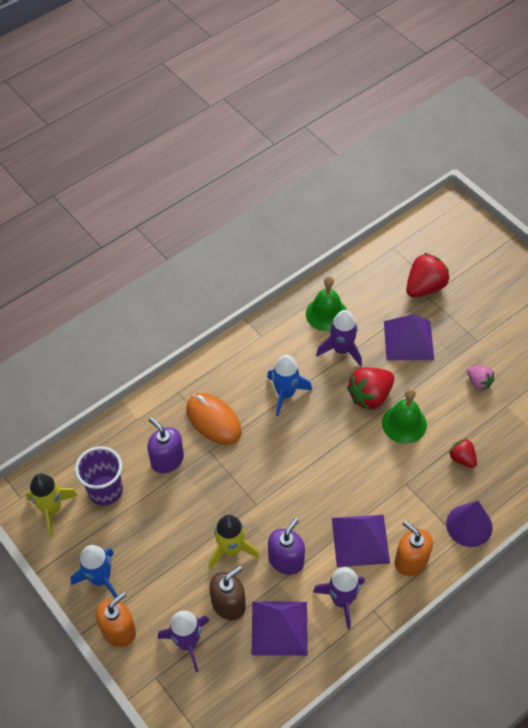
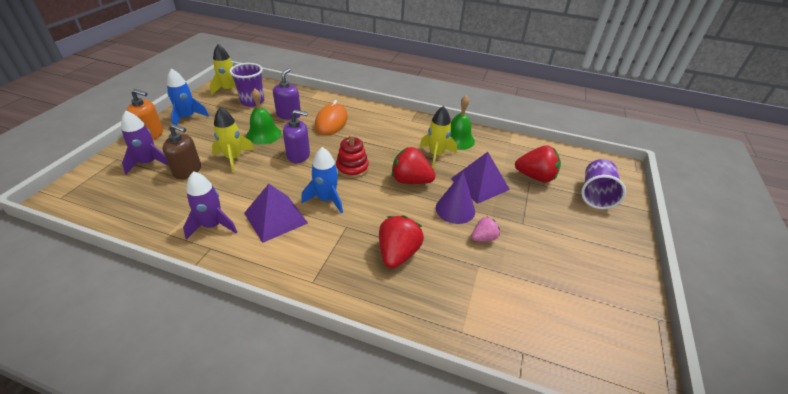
camera: 55 degrees right, 15 degrees down
(279, 628) = (175, 200): purple pyramid -> none
(285, 393) = (377, 143): blue rocket -> blue rocket (326, 199)
(286, 560) = (237, 185): purple soap dispenser -> purple soap dispenser (298, 155)
(318, 439) = (352, 168): none -> red stacking toy
(341, 350) = (436, 155): purple rocket -> yellow rocket
(404, 423) = (402, 206): green bell -> green bell (264, 134)
(411, 560) = (271, 255): orange soap dispenser -> none
(462, 458) = (398, 253): red strawberry -> red strawberry, size x1.73
(469, 525) = (331, 283): purple cone -> purple cone (455, 209)
(474, 258) = (595, 194): none -> purple cup
(478, 382) = (483, 238): pink strawberry -> pink strawberry turned 135 degrees counterclockwise

